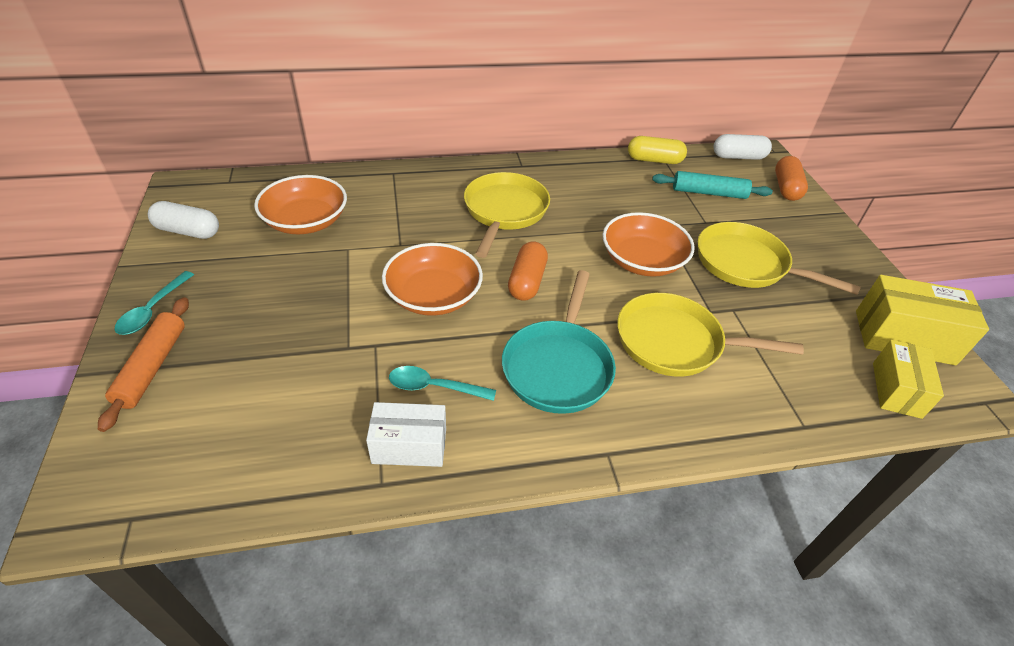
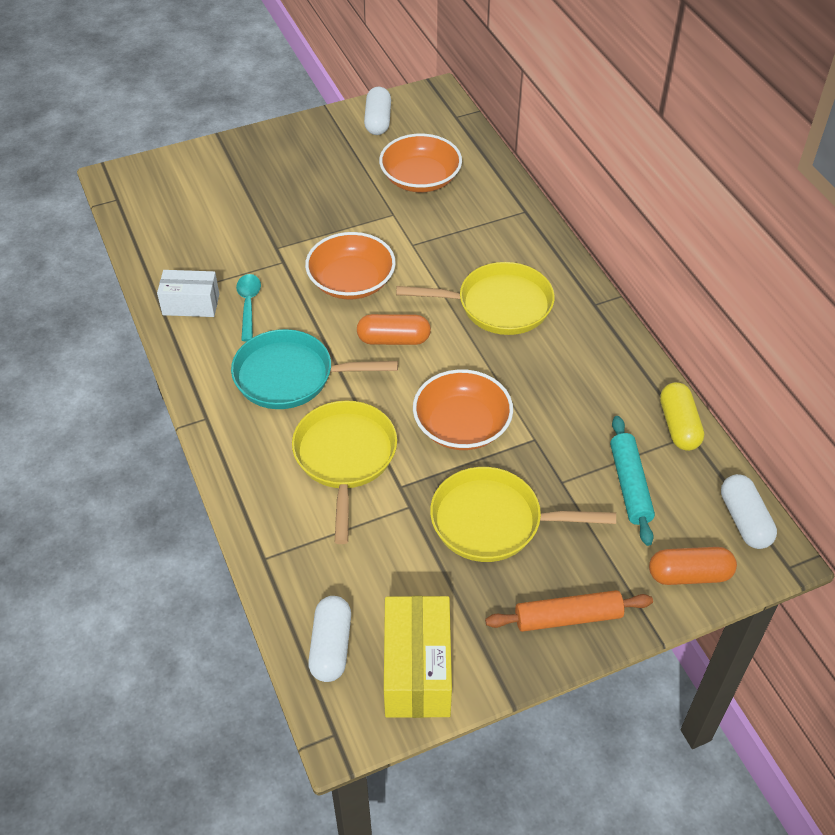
camera: 80 degrees right, 5 degrees up
(152, 367) = (231, 161): orange rolling pin -> orange rolling pin (568, 617)
(153, 310) = (284, 139): turquoise spoon -> none
(409, 446) = (191, 304): white box -> white box turned 75 degrees counterclockwise
(747, 264) = (494, 521): yellow pan -> yellow pan turned 105 degrees counterclockwise
(896, 390) = (331, 646): yellow box -> white capsule

